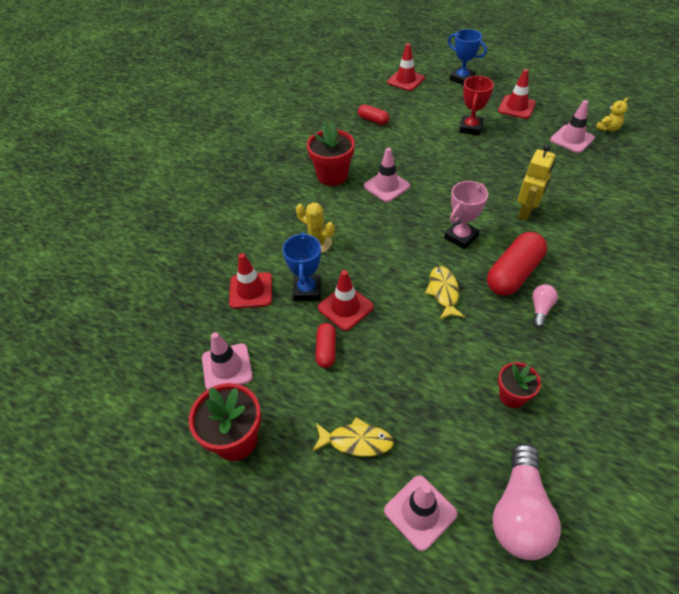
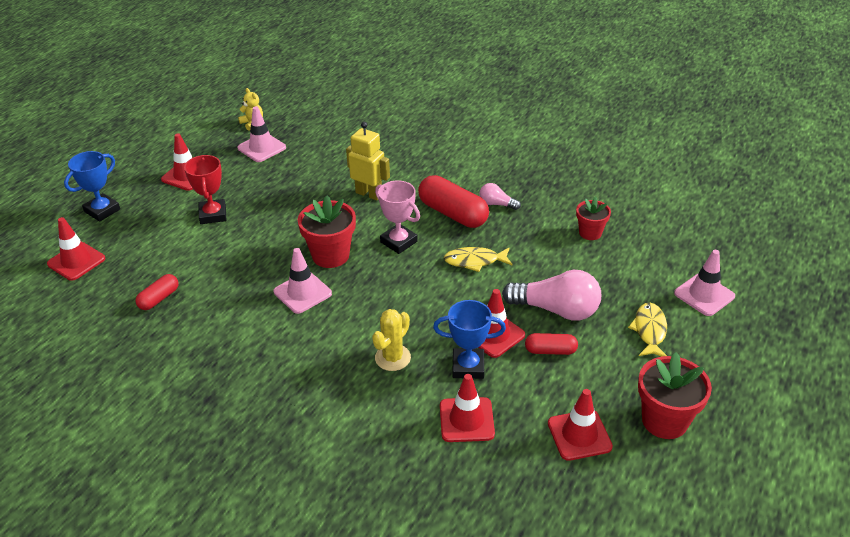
camera: 90 degrees left, 10 degrees down
(227, 367) = (579, 435): pink traffic cone -> red traffic cone
(332, 176) = (268, 342): red flower pot -> red flower pot (330, 255)
(470, 128) = (213, 215): red trophy -> red trophy turned 60 degrees clockwise
(519, 512) = (690, 243): pink light bulb -> pink light bulb (556, 310)

